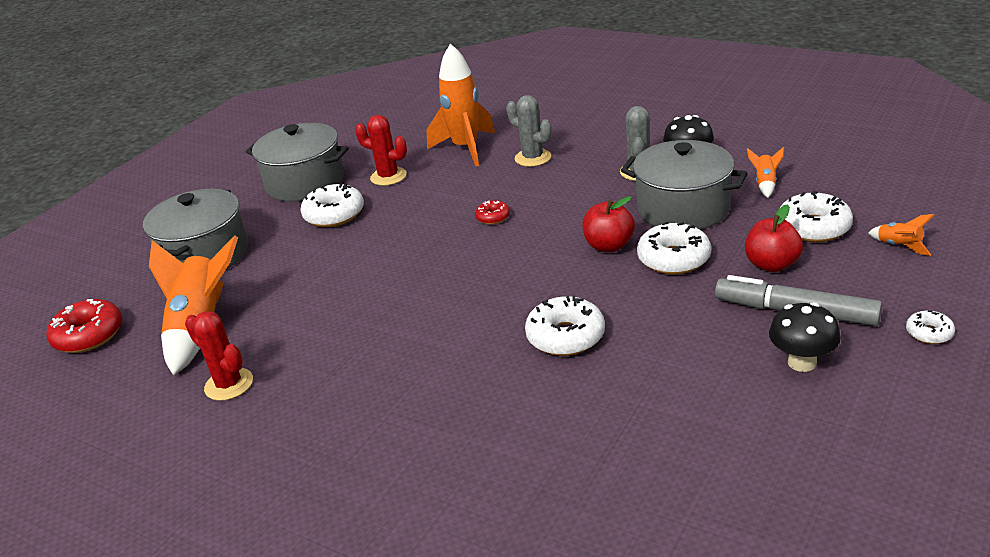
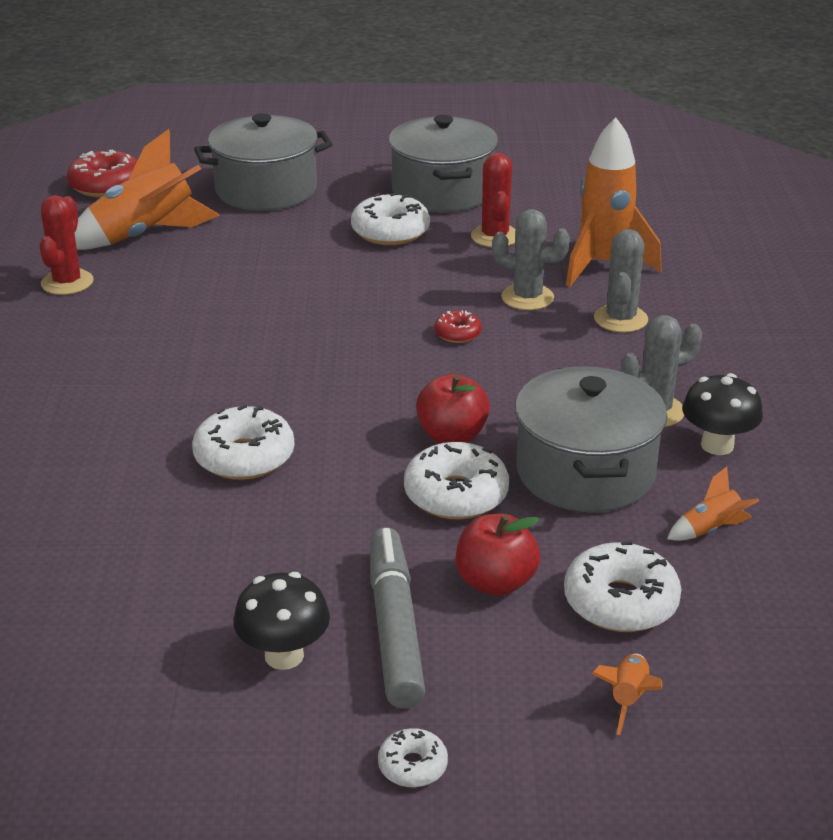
camera: 55 degrees right, 0 degrees up
(476, 182) = (527, 297): none -> grey cactus

